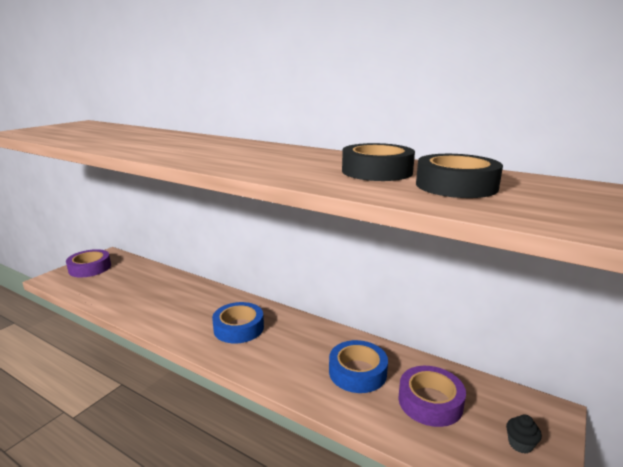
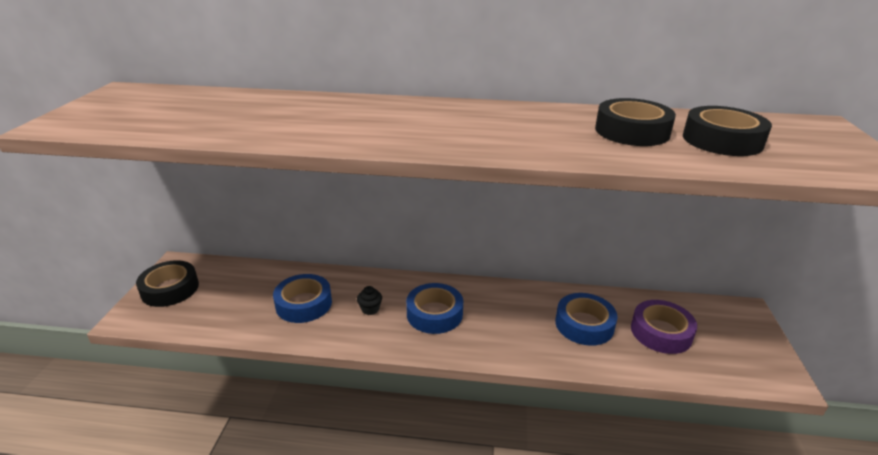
camera: 25 degrees left, 10 degrees up
(90, 268) = (170, 289): purple tape -> black tape
(156, 297) = (304, 304): none -> blue tape
(520, 444) = (745, 345): black cupcake -> black cupcake (370, 309)

